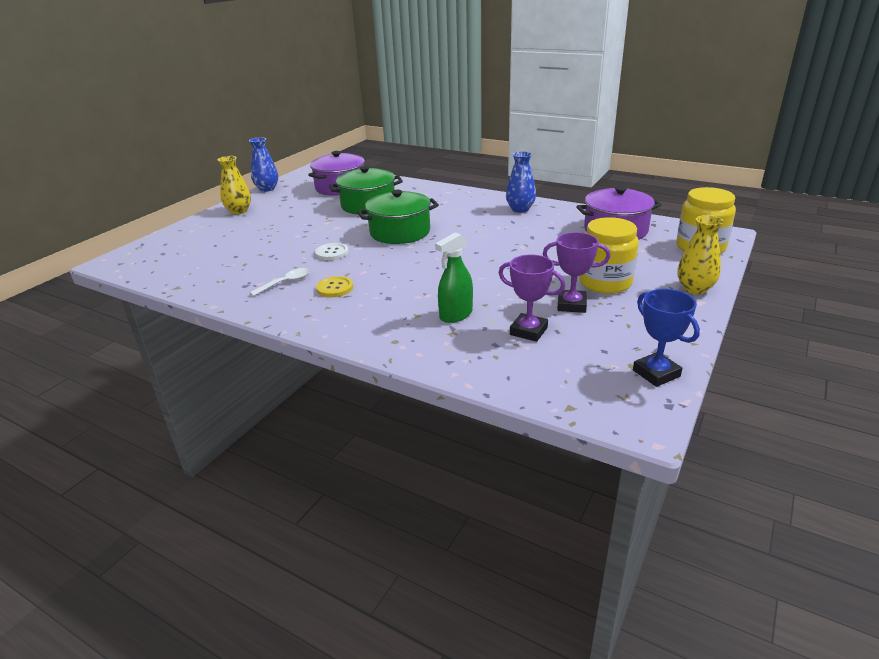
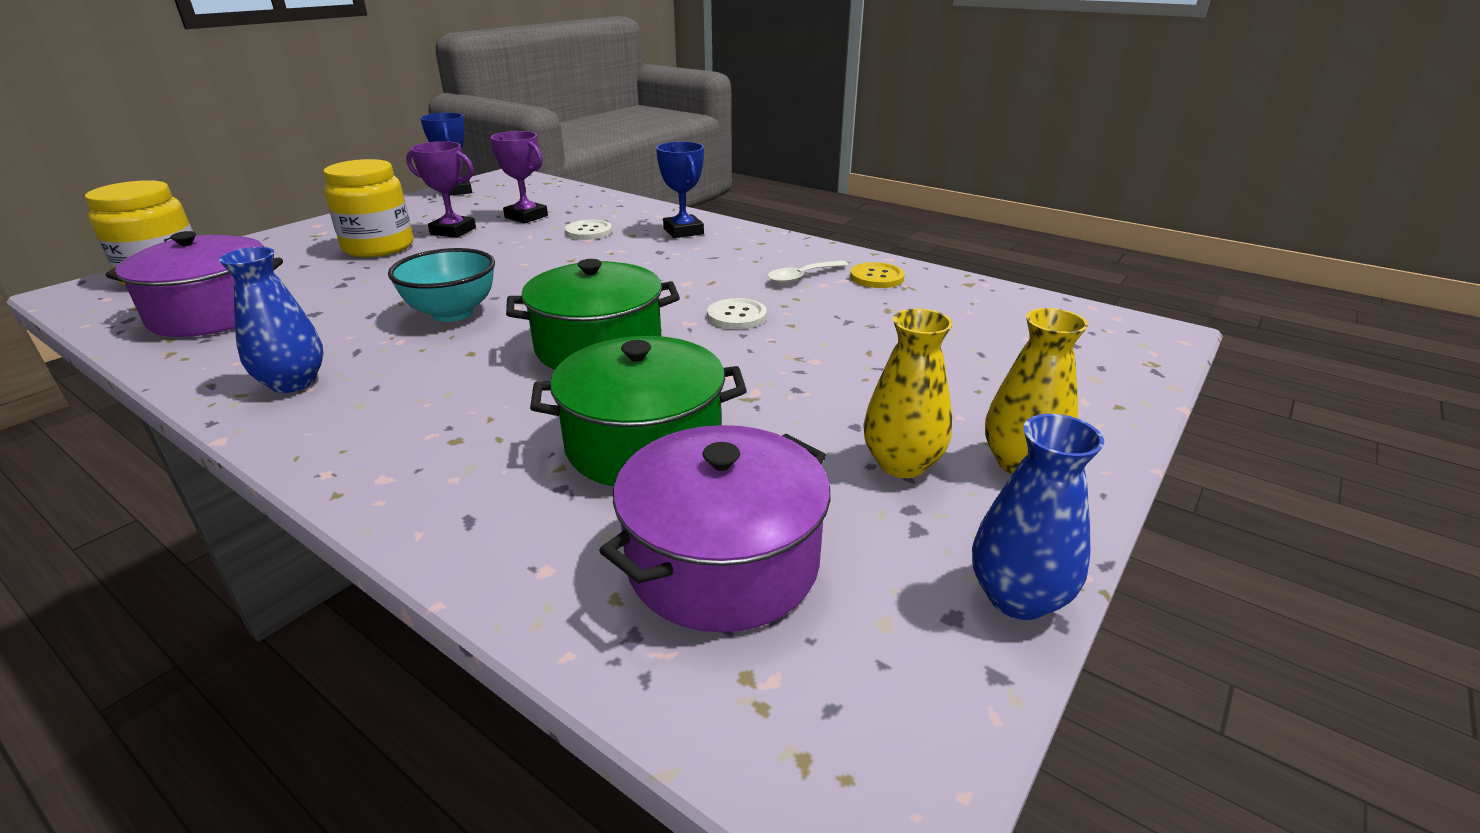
camera: 175 degrees left, 0 degrees up
(335, 288) = (729, 266): yellow button -> yellow button (876, 277)
(373, 323) = (683, 231): none -> blue trophy
(456, 315) = (588, 232): green spray bottle -> white button
(489, 241) = (452, 313): none -> turquoise bowl
(694, 289) = (294, 235): yellow vase -> yellow vase (902, 464)

